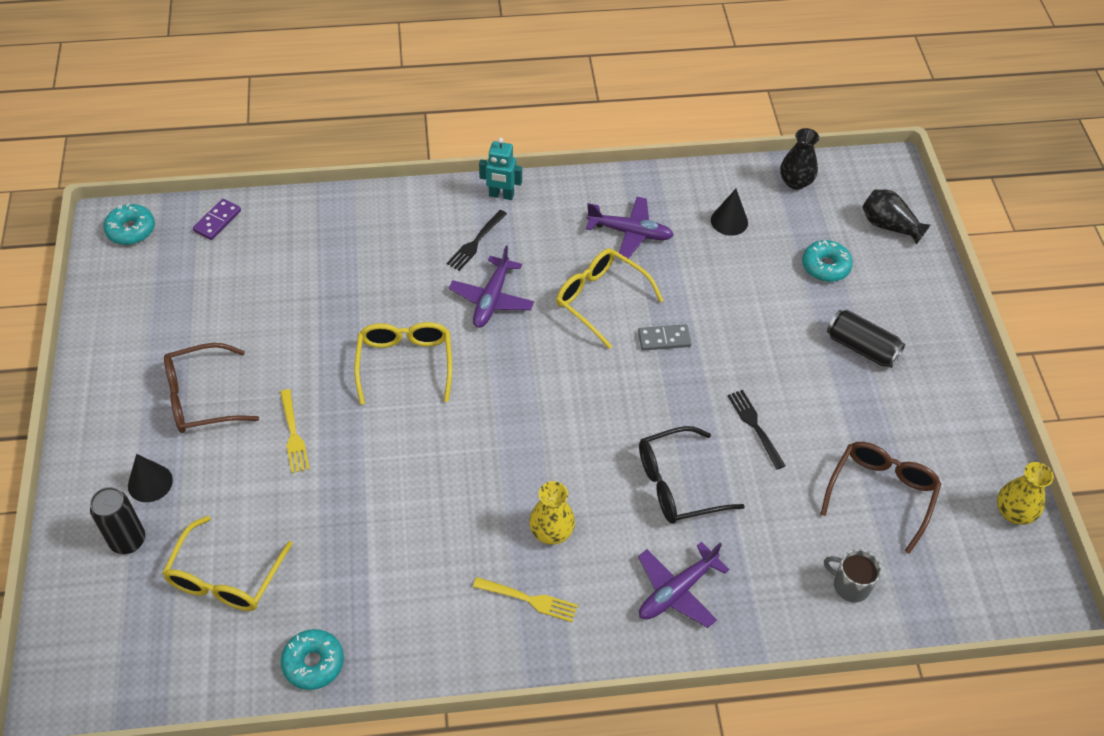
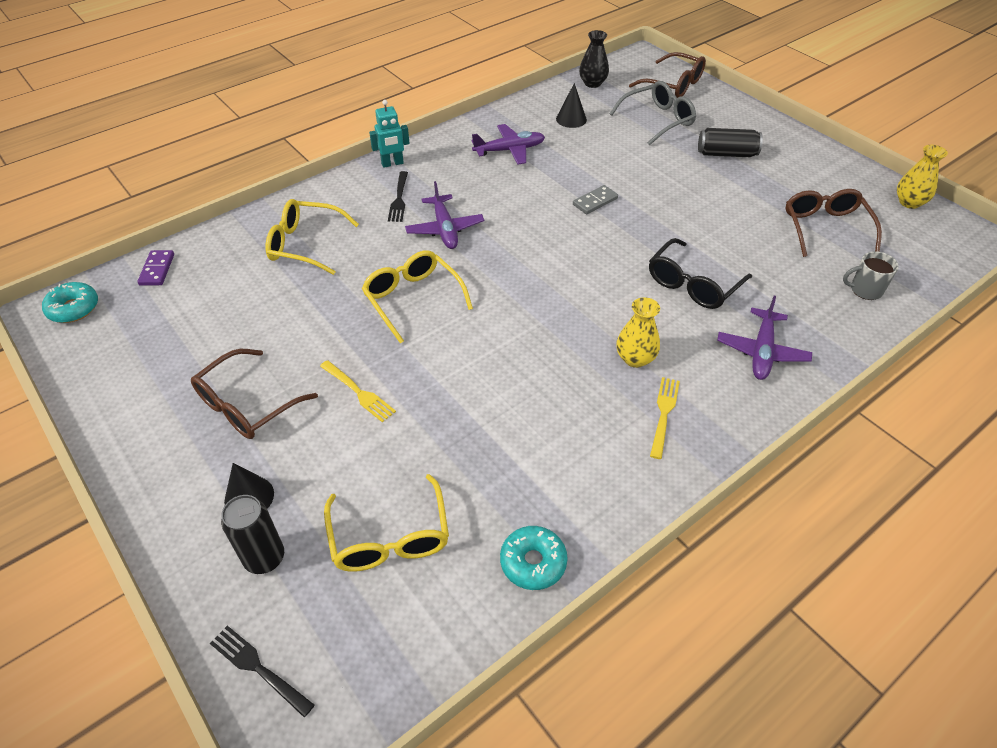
camera: 30 degrees left, 5 degrees down
(529, 599) = (664, 414): yellow fork -> yellow fork turned 60 degrees counterclockwise
(600, 299) = (526, 196): yellow glasses -> yellow glasses (304, 244)
(755, 426) = (707, 226): black fork -> black fork (258, 668)
(825, 266) = (658, 120): turquoise donut -> grey glasses
(889, 226) = (674, 85): black vase -> brown glasses

